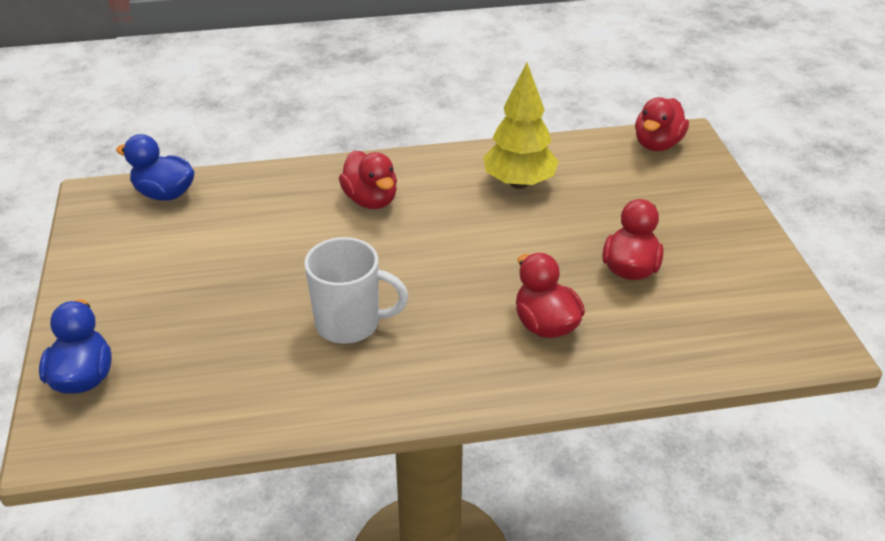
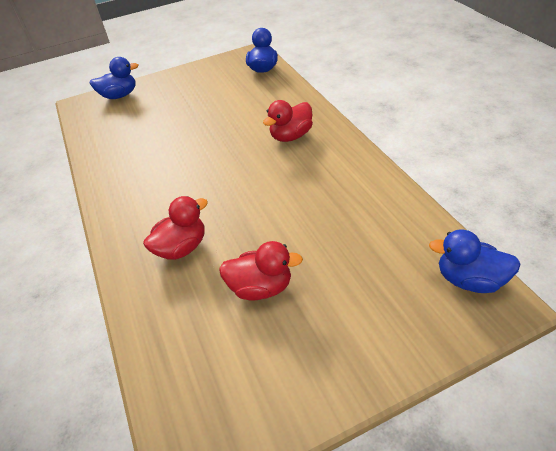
camera: 80 degrees right, 5 degrees up
(350, 324) = (168, 161): white mug -> none
(519, 183) = (347, 199): yellow tree -> none
(657, 144) = (469, 280): red duck -> blue duck

